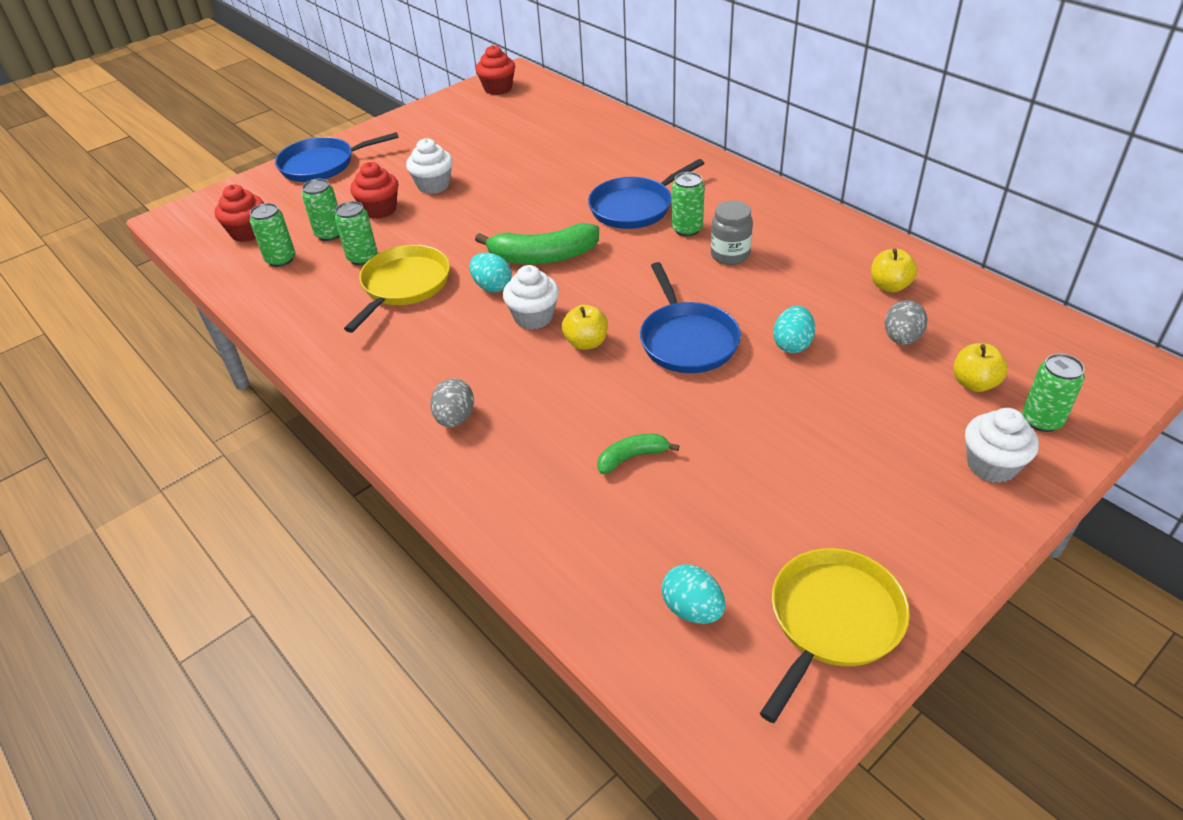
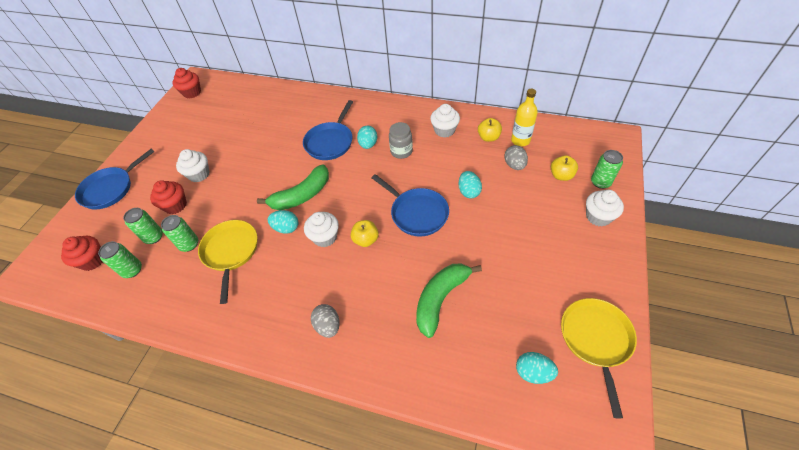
camera: 30 degrees left, 10 degrees up
(632, 457) = (440, 299): green banana -> green banana, size x1.87
(687, 229) = (368, 145): green can -> turquoise egg
(823, 251) = (444, 130): none -> white cupcake
(943, 309) = (520, 140): none -> yellow bottle

